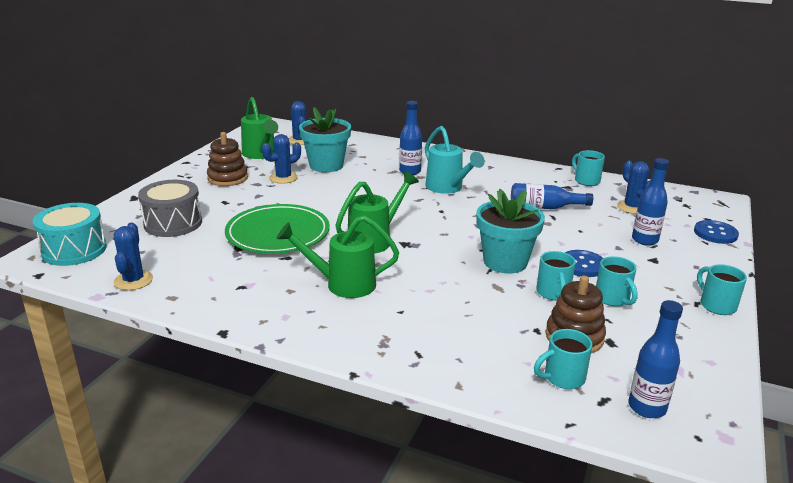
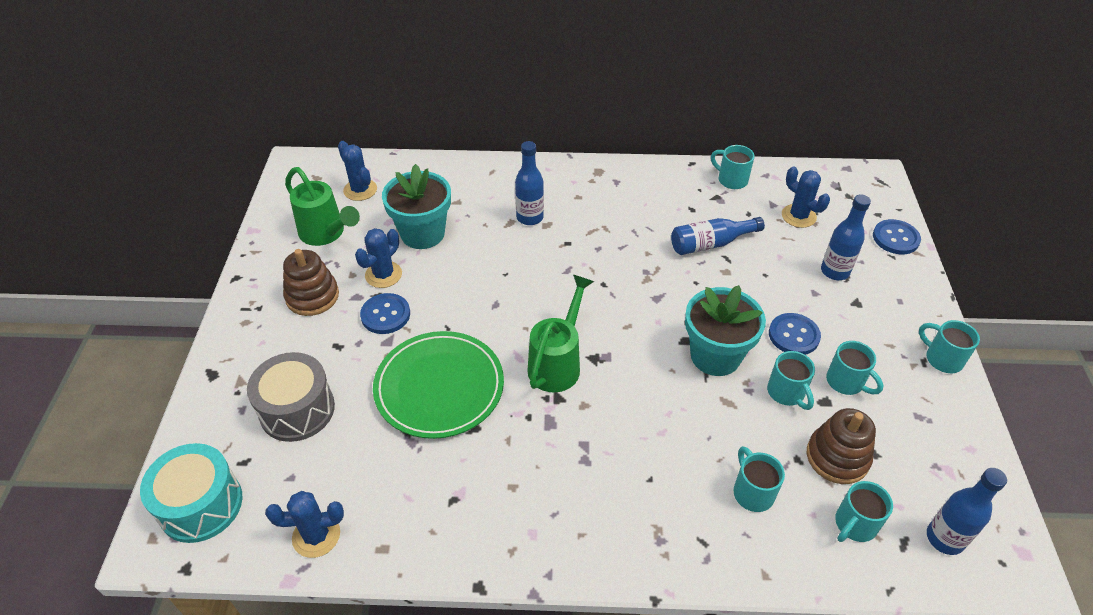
camera: 20 degrees left, 20 degrees up
(133, 280) = (316, 535): blue cactus -> blue cactus turned 75 degrees counterclockwise
(269, 195) = (385, 315): none -> blue button
(343, 284) = (565, 455): green watering can -> none
(447, 188) = (589, 238): turquoise watering can -> none
(482, 338) = (752, 492): none -> turquoise mug

